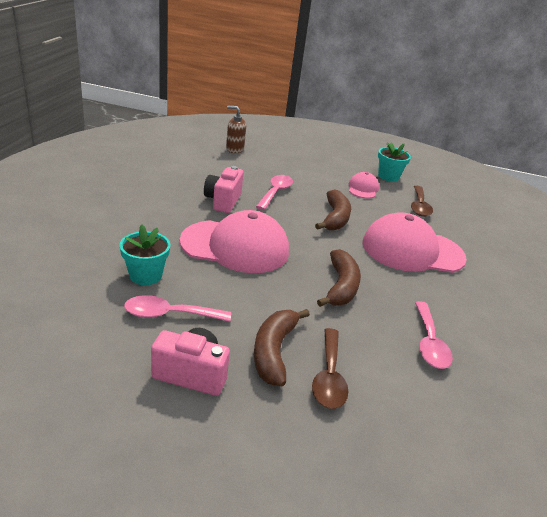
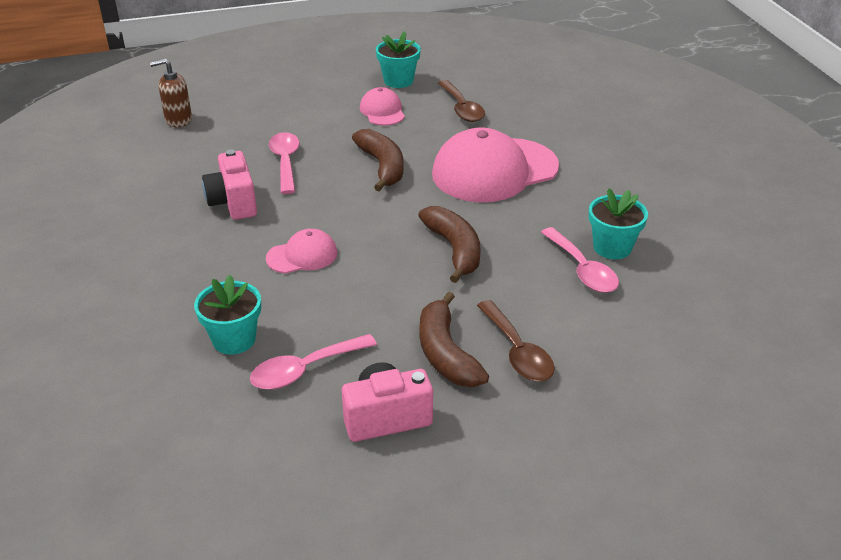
camera: 25 degrees left, 5 degrees up
(235, 246) = (302, 255): pink cap -> pink cap, size x0.49
(466, 338) = (612, 247): none -> turquoise flower pot

